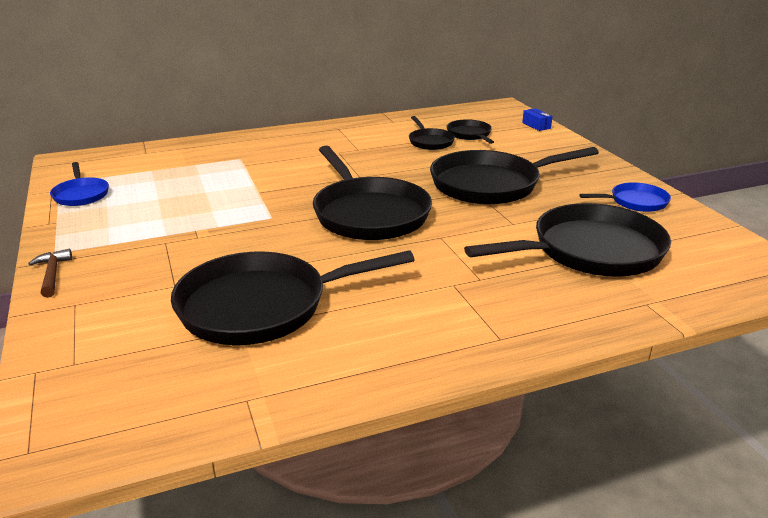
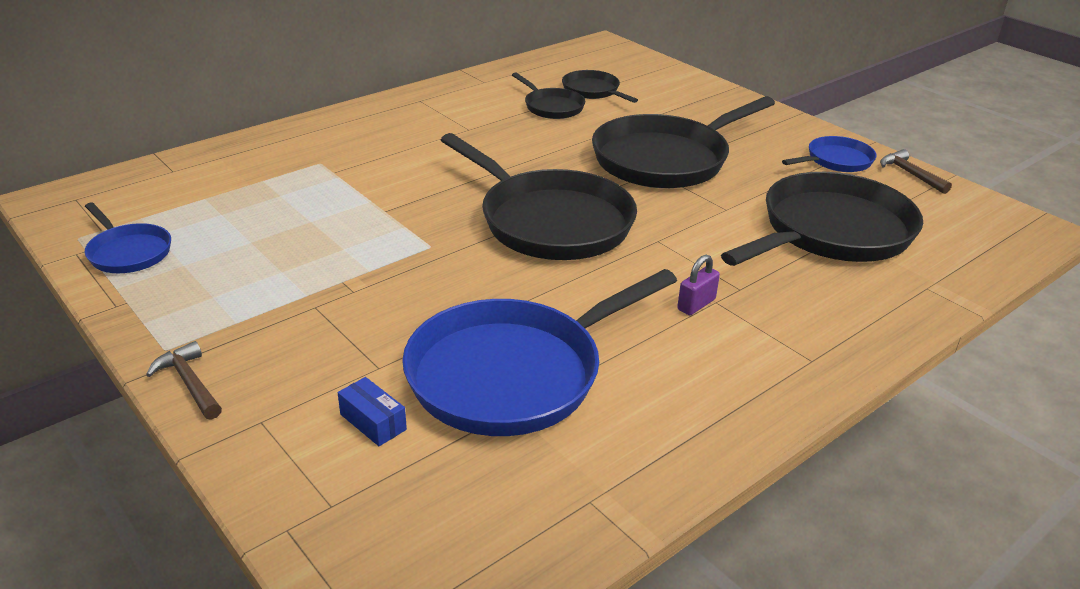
camera: 20 degrees left, 5 degrees up
(262, 306) = (513, 373): black pan -> blue pan
(435, 284) = (696, 304): none -> purple padlock
(536, 125) = (662, 69): blue box -> blue box (373, 422)
(696, 219) = (910, 174): none -> brown hammer

